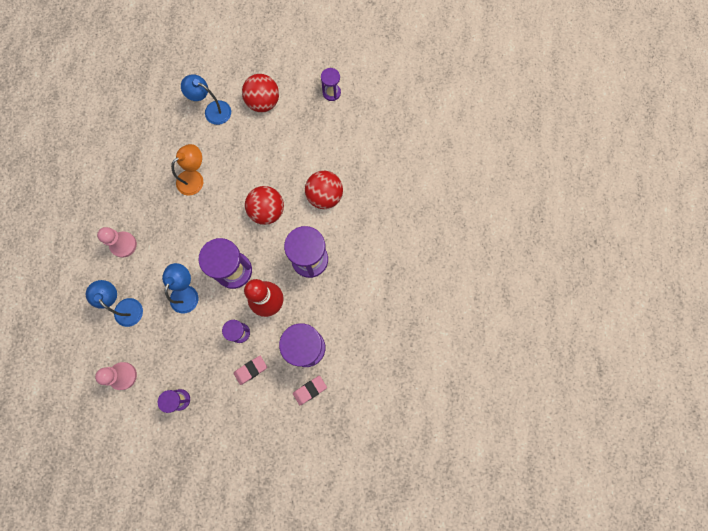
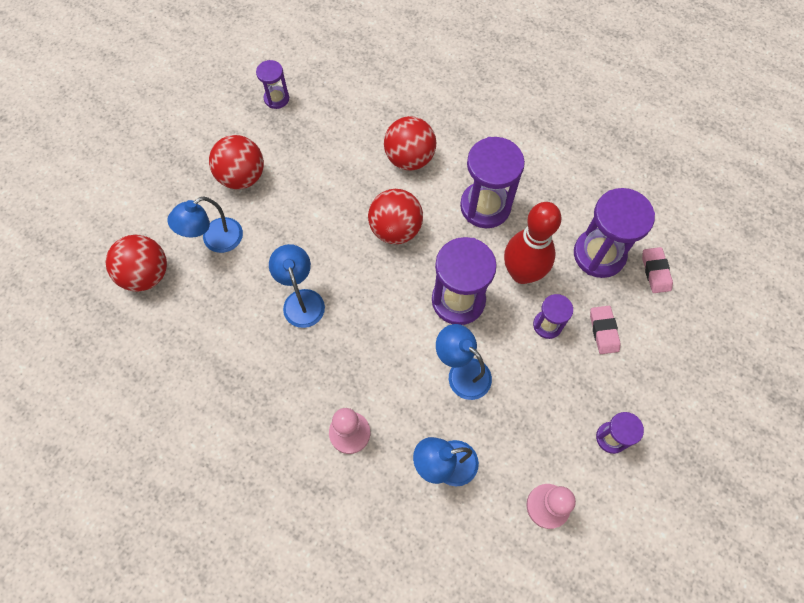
camera: 65 degrees left, 10 degrees down
(174, 85) = (146, 274): none -> red ball
(194, 178) = (301, 300): orange lamp -> blue lamp

